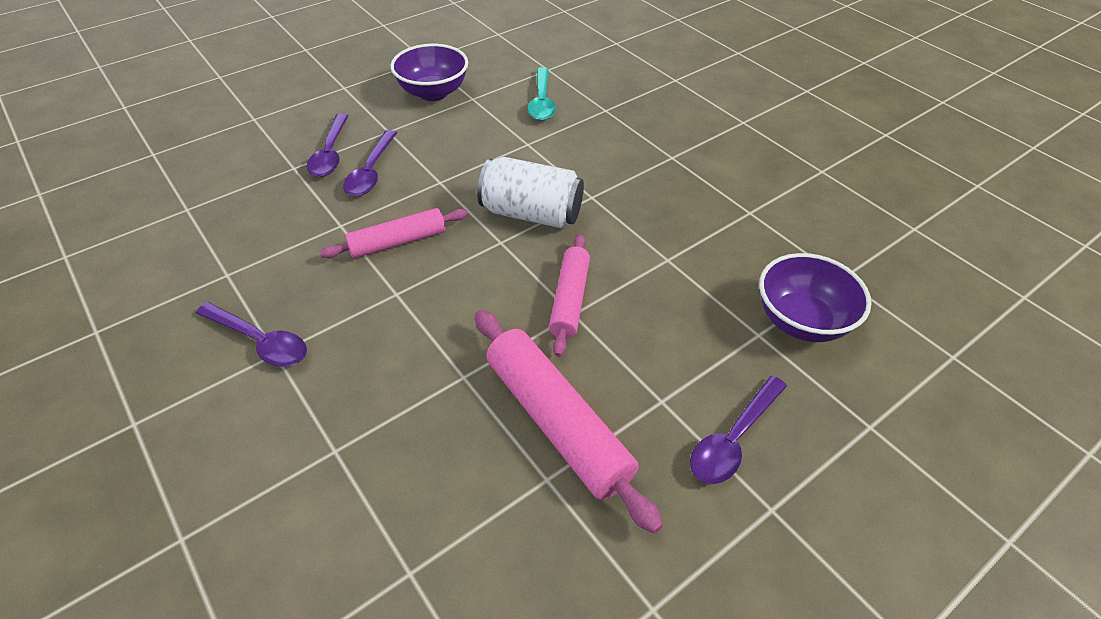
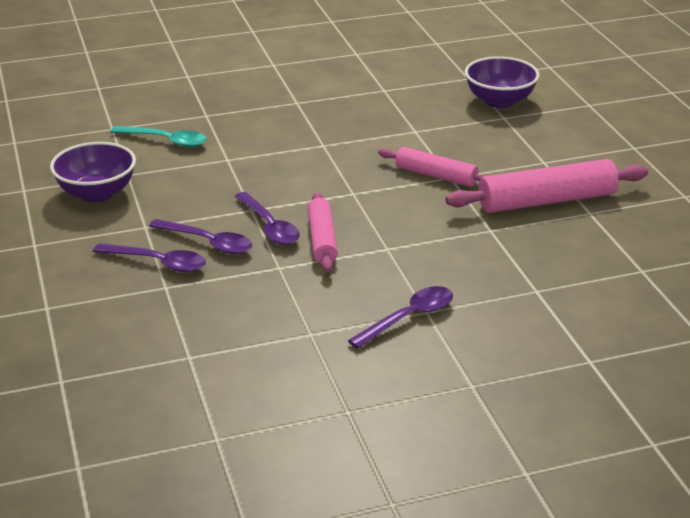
camera: 70 degrees left, 15 degrees down
(531, 214) = (326, 174): white can -> none
(733, 439) = (583, 146): purple spoon -> purple spoon (269, 227)

